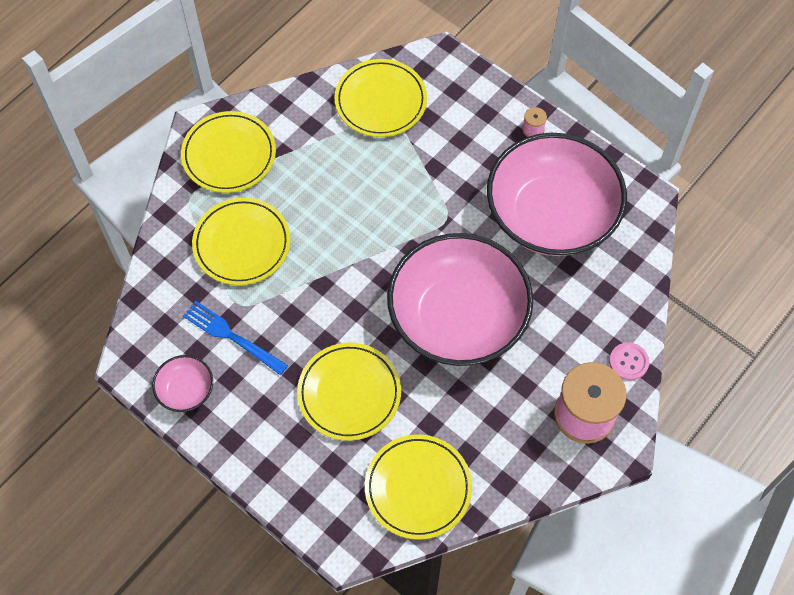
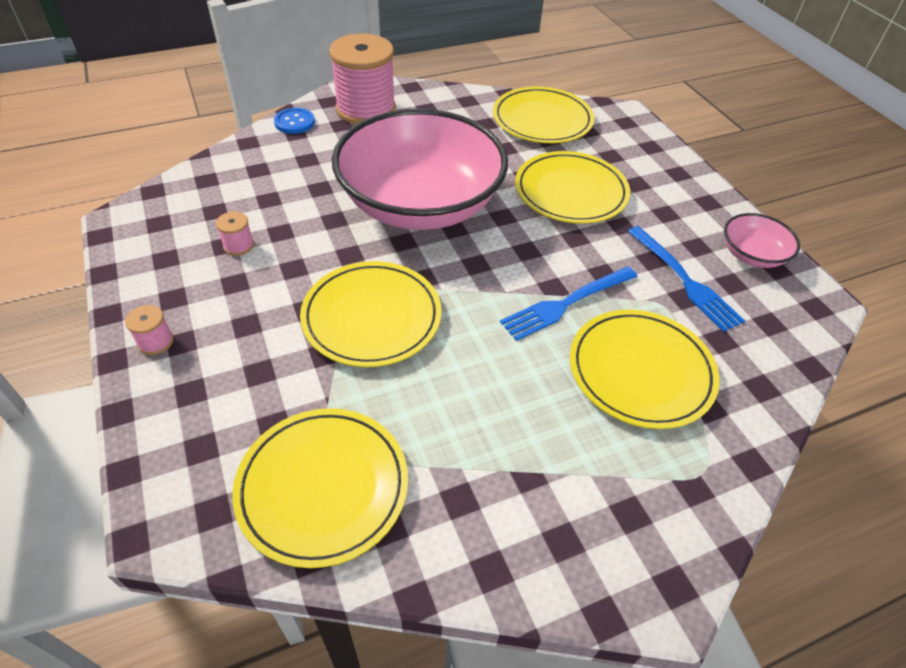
camera: 155 degrees left, 15 degrees down
(229, 155) = (620, 513): yellow plate -> yellow plate (372, 317)
(307, 273) = (565, 304): none -> blue fork
(551, 214) = (238, 245): pink bowl -> pink spool
(628, 362) = (294, 122): pink button -> blue button

